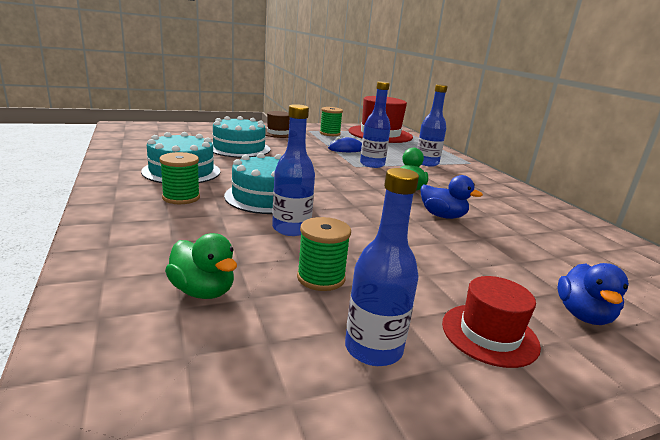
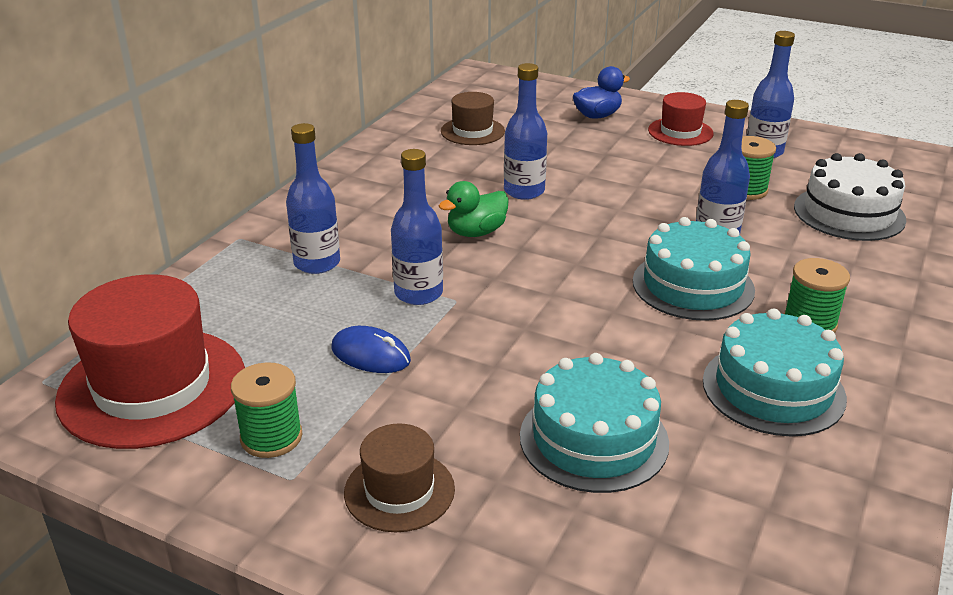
camera: 130 degrees left, 10 degrees up
(203, 291) = (849, 213): green duck -> white cake
(442, 216) = (524, 191): blue duck -> blue bottle
(576, 246) = (472, 131): none -> brown hat

